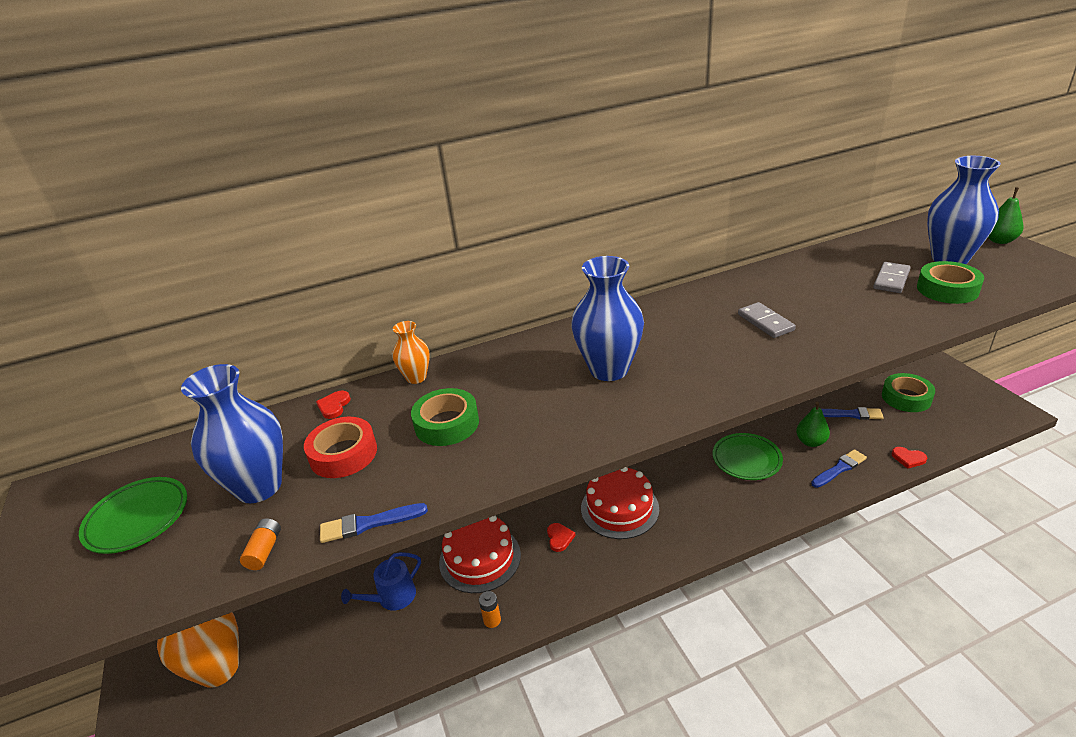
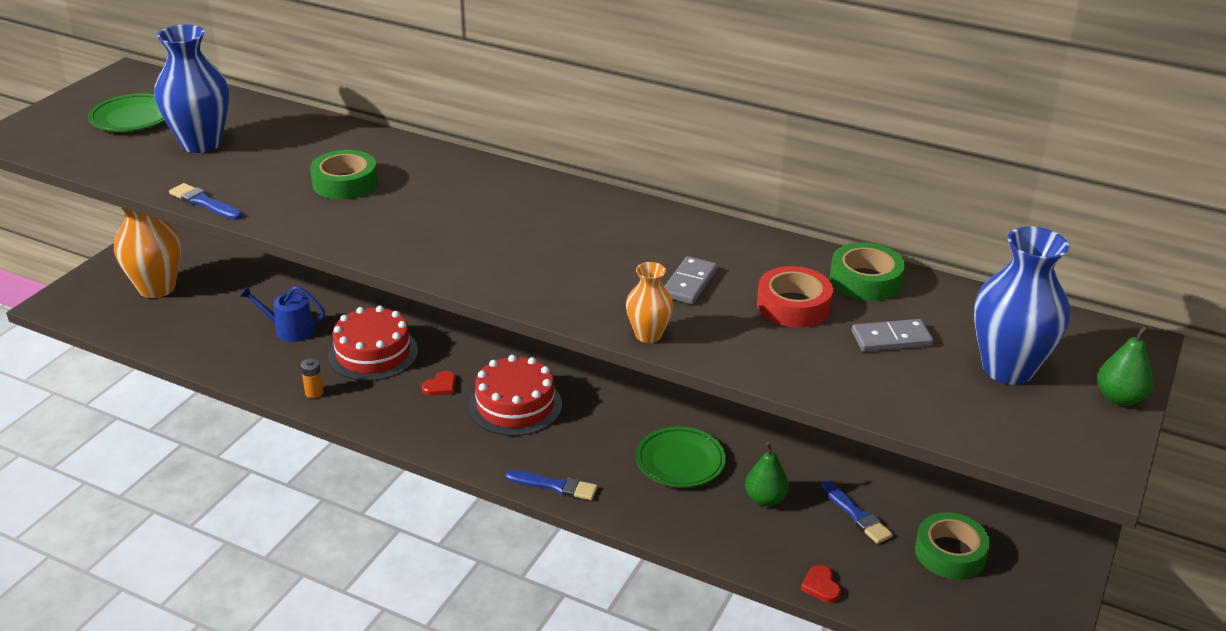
camera: 45 degrees right, 0 degrees up
(264, 550) = (145, 177): orange battery -> none
(334, 406) = (318, 126): red heart -> none
(343, 454) = (266, 158): red tape -> red tape (793, 305)
(416, 377) = (392, 142): orange vase -> orange vase (648, 335)
(609, 369) = (503, 226): blue vase -> none
(839, 468) = (740, 535): blue brush -> blue brush (555, 486)
(947, 289) = (915, 382): green tape -> green tape (865, 280)

